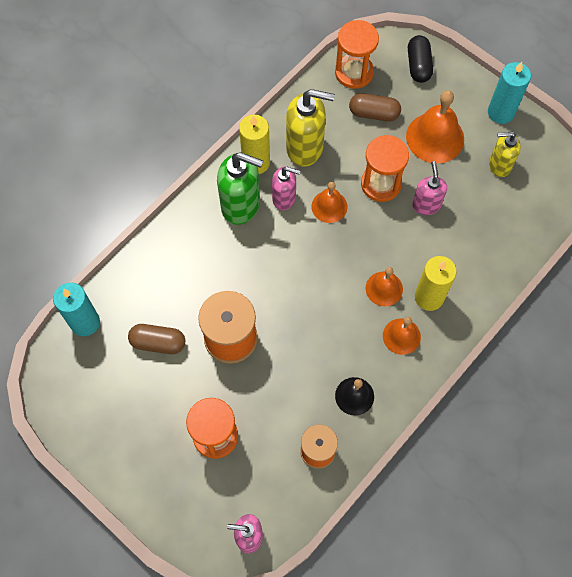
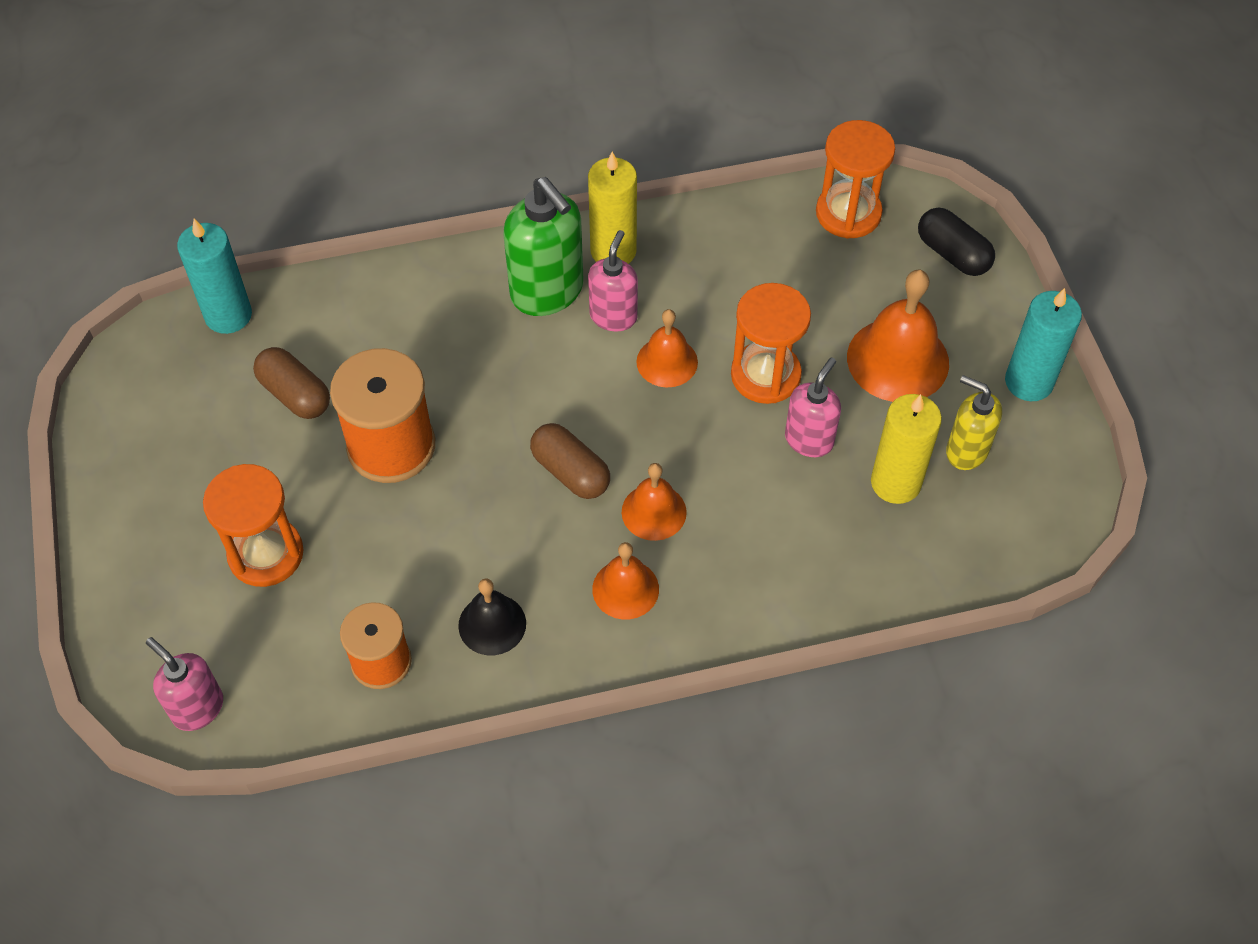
camera: 35 degrees right, 10 degrees down
(284, 198) = (613, 316): pink soap dispenser -> pink soap dispenser turned 120 degrees counterclockwise
(305, 148) = (696, 270): yellow soap dispenser -> none
(374, 113) = (833, 280): brown capsule -> brown capsule (570, 472)
(418, 65) = (952, 254): black capsule -> black capsule turned 75 degrees counterclockwise
(429, 297) = (709, 562): yellow candle -> yellow candle (895, 483)

